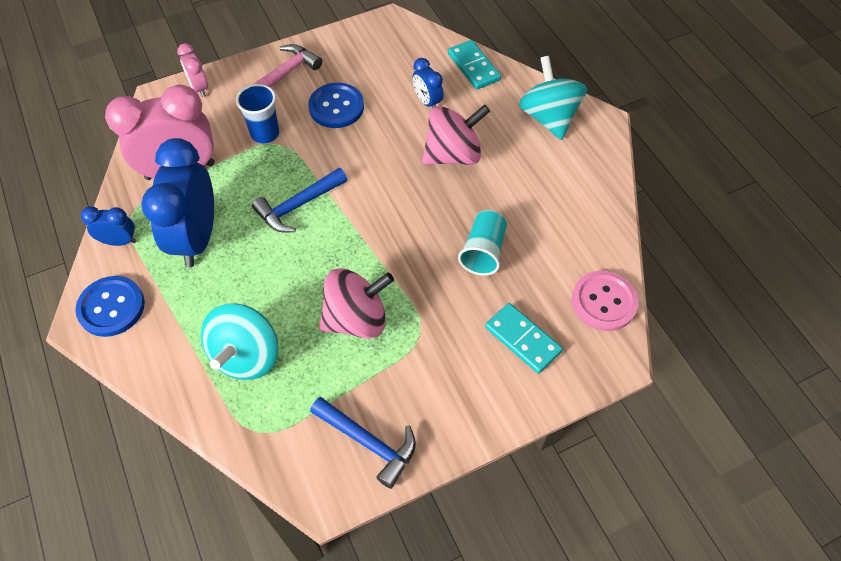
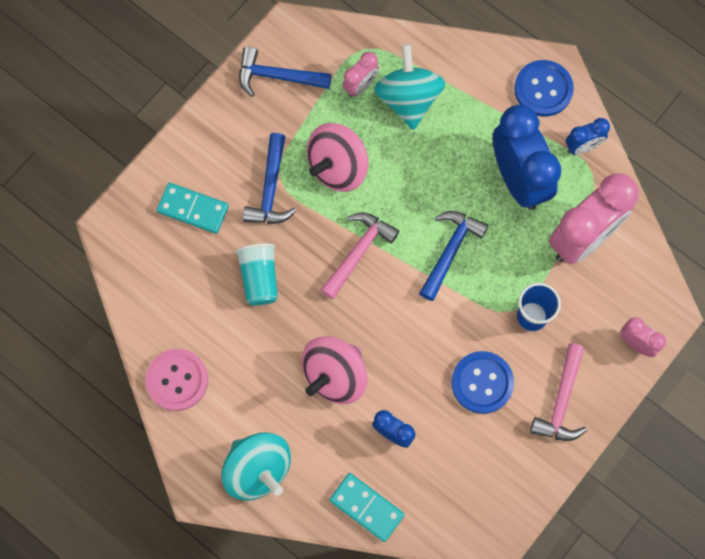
camera: 155 degrees right, 15 degrees up
(286, 391) = (360, 86): none -> pink clock
(380, 237) = (358, 252): none -> pink hammer
(434, 326) = (270, 189): none -> blue hammer
(603, 302) = (136, 274): pink button -> pink button (177, 380)

